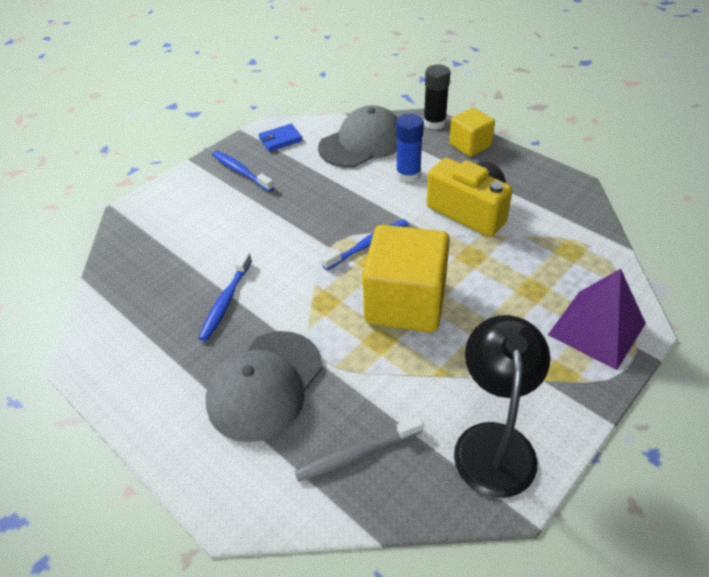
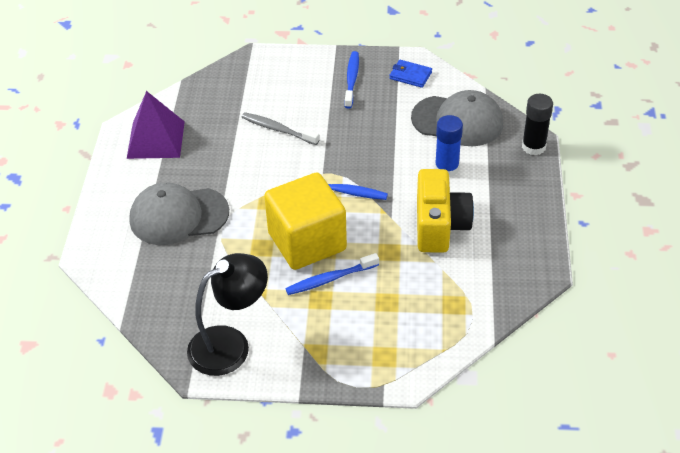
camera: 50 degrees right, 0 degrees up
(226, 301) = (225, 156): blue toothbrush -> blue toothbrush (330, 279)
(357, 454) = (167, 286): grey toothbrush -> grey toothbrush (278, 130)
(470, 145) = (526, 184): yellow cube -> none
(597, 329) = (380, 355): purple pyramid -> purple pyramid (156, 139)

